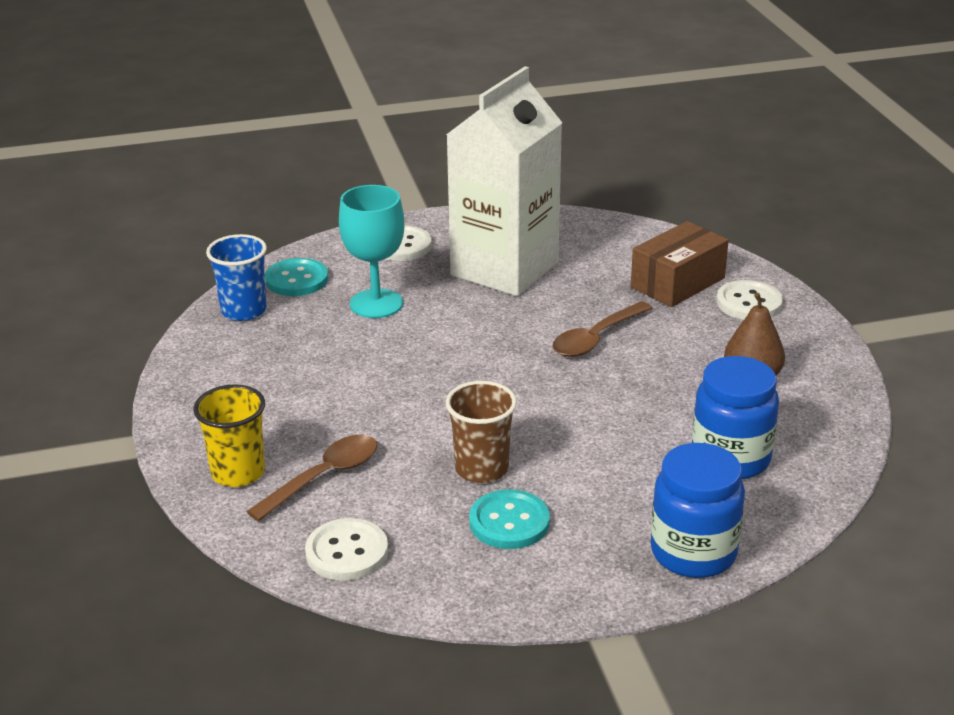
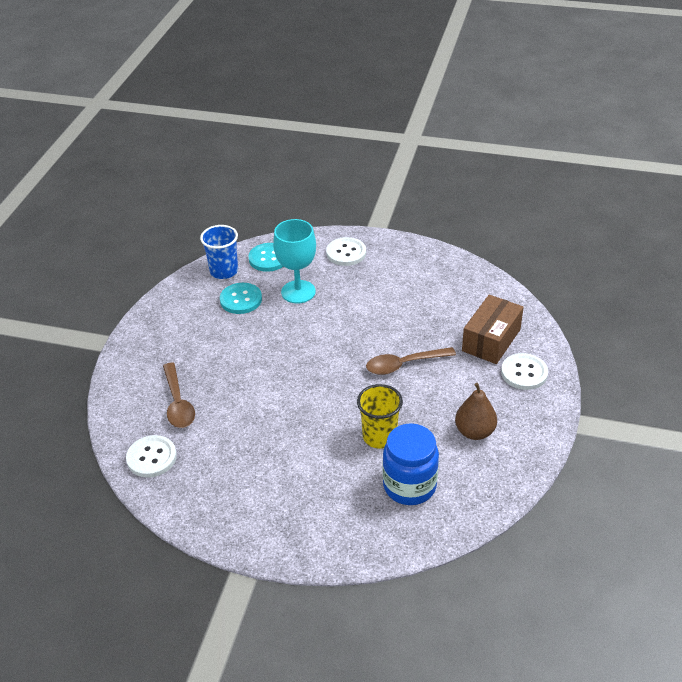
camera: 30 degrees right, 10 degrees up
(238, 472) = (139, 382): yellow cup -> yellow cup (379, 436)
(324, 477) = (178, 403): brown spoon -> brown spoon turned 90 degrees clockwise
(481, 469) = (263, 432): brown cup -> none
(504, 269) = (392, 291): white carton -> none
(509, 522) = (248, 475): turquoise button -> turquoise button (241, 300)
(677, 282) = (491, 340): brown box -> brown box turned 45 degrees counterclockwise
(693, 552) = (331, 542): blue jar -> none

